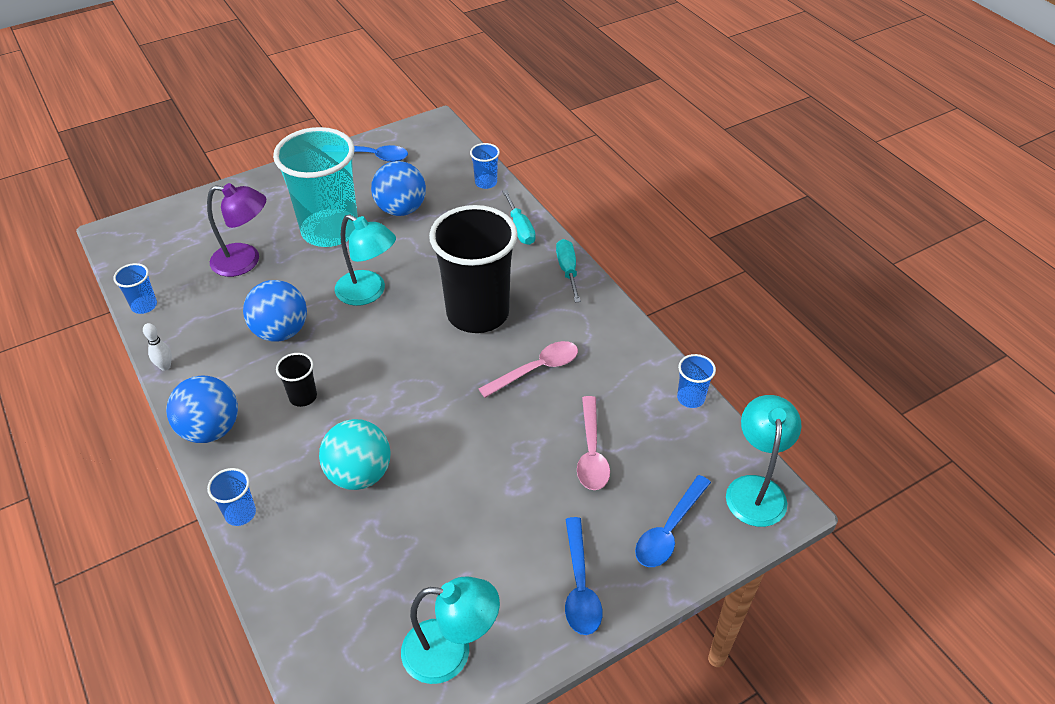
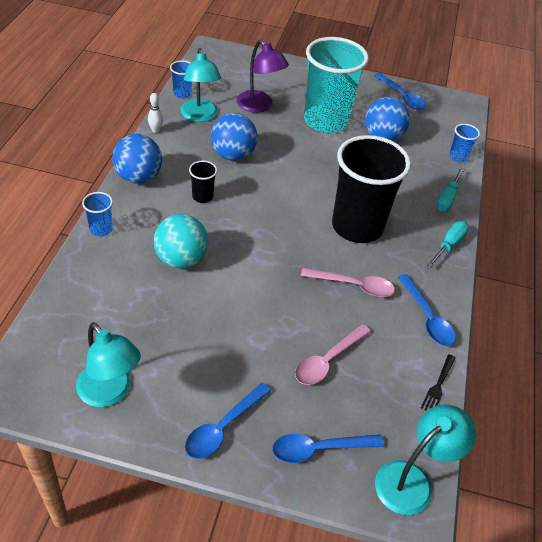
camera: 40 degrees right, 0 degrees up
(369, 293) = (306, 169): turquoise lamp -> turquoise lamp (200, 116)
(622, 348) = (427, 318): none -> blue spoon
(690, 398) = (438, 386): blue cup -> black fork

